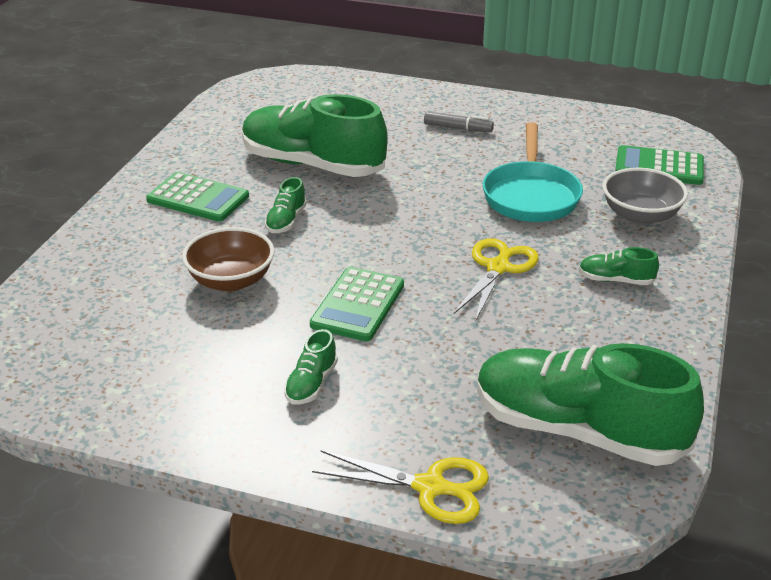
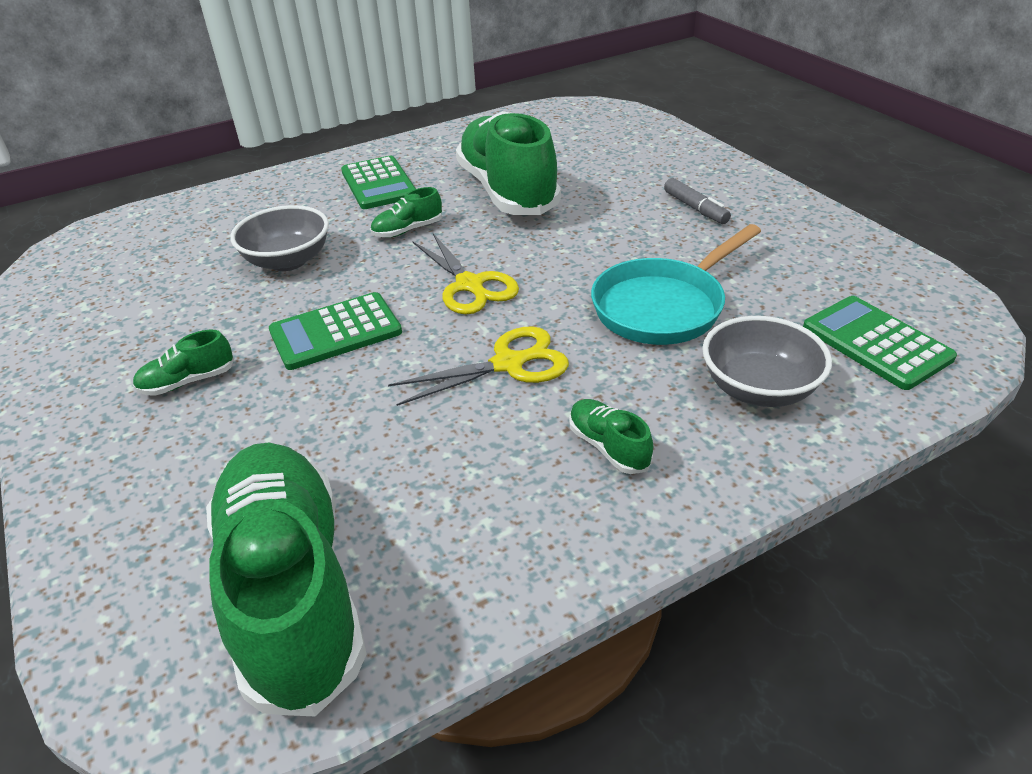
camera: 45 degrees right, 5 degrees up
(231, 280) = (288, 261): brown bowl -> grey bowl
(431, 487) = (94, 545): yellow scissors -> yellow scissors (470, 285)

